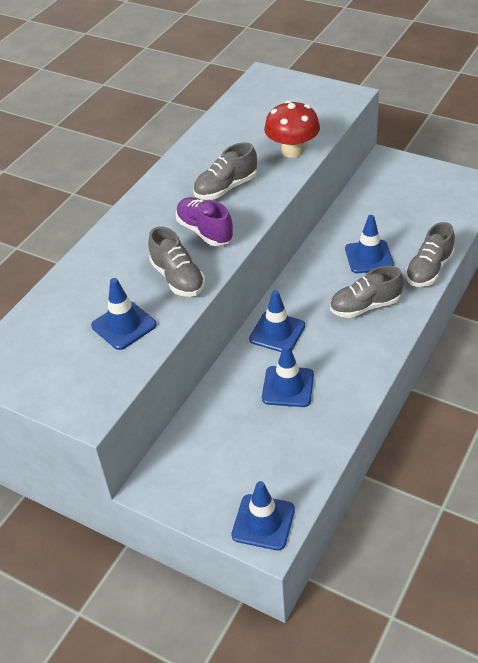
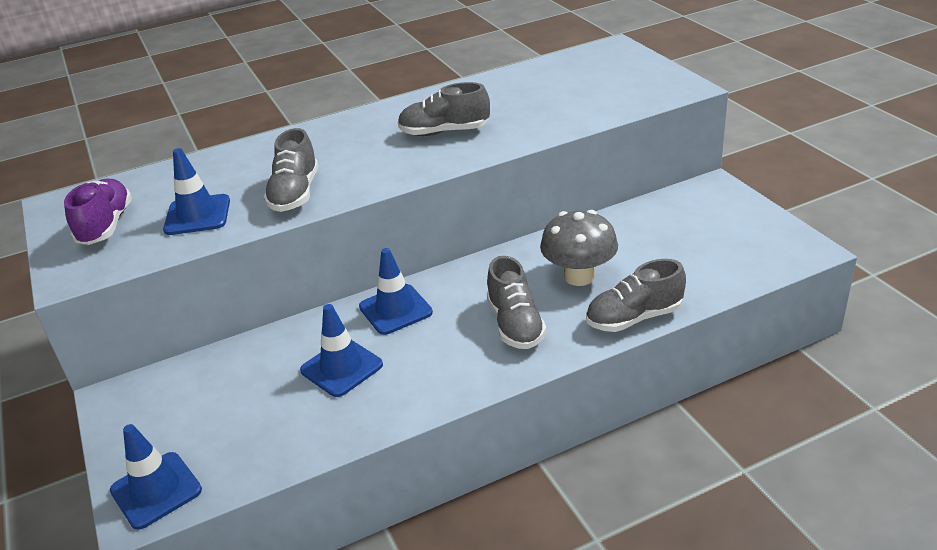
camera: 35 degrees right, 10 degrees down
(205, 231) = (374, 163): purple shoe -> purple shoe (106, 226)
(292, 151) = (554, 120): red mushroom -> none
(365, 306) = (515, 324): grey shoe -> grey shoe turned 120 degrees counterclockwise
(369, 257) = (579, 276): blue traffic cone -> grey mushroom

